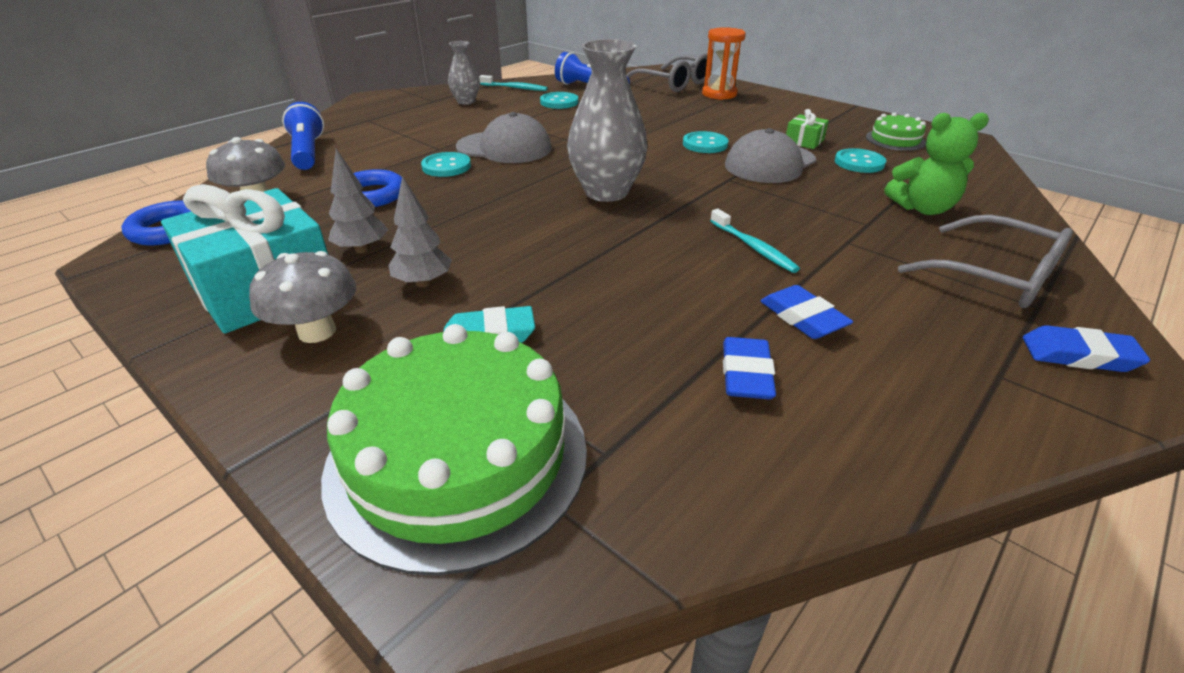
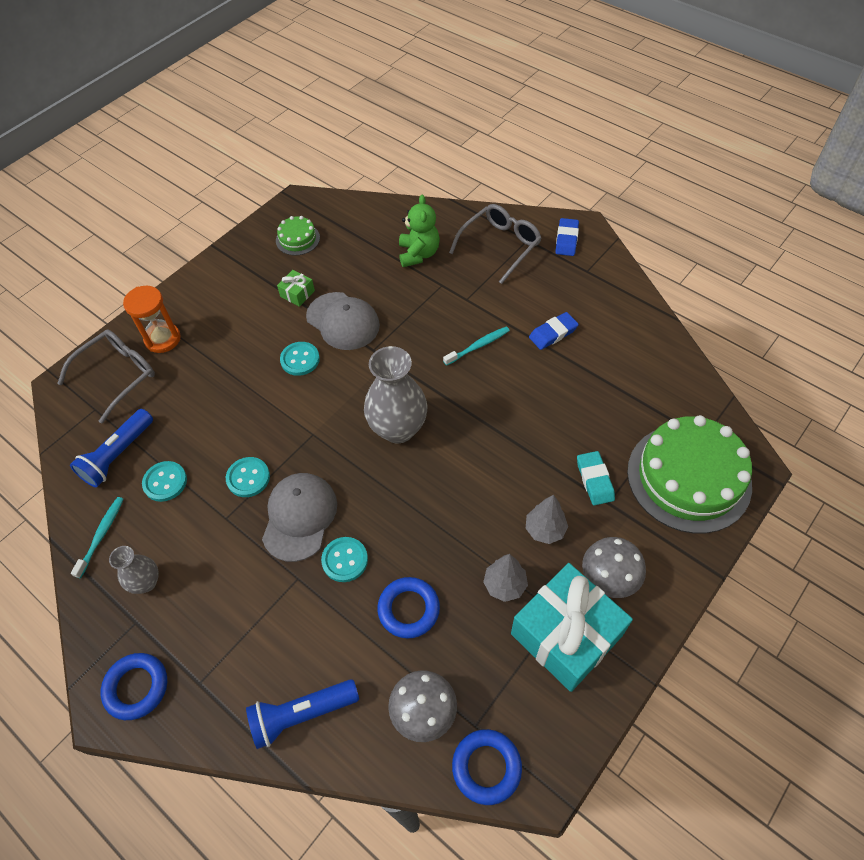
camera: 90 degrees left, 20 degrees up
(380, 103) = (136, 687): none -> blue ring
(746, 374) = (605, 363): blue eraser -> none
(859, 163) = (343, 269): turquoise button -> turquoise button (248, 478)

